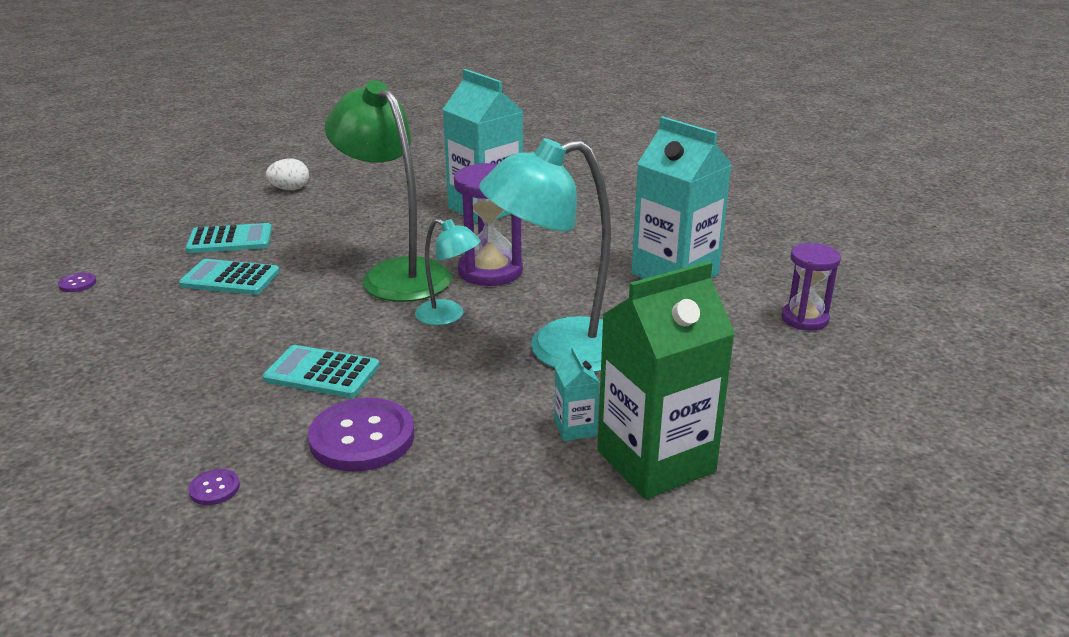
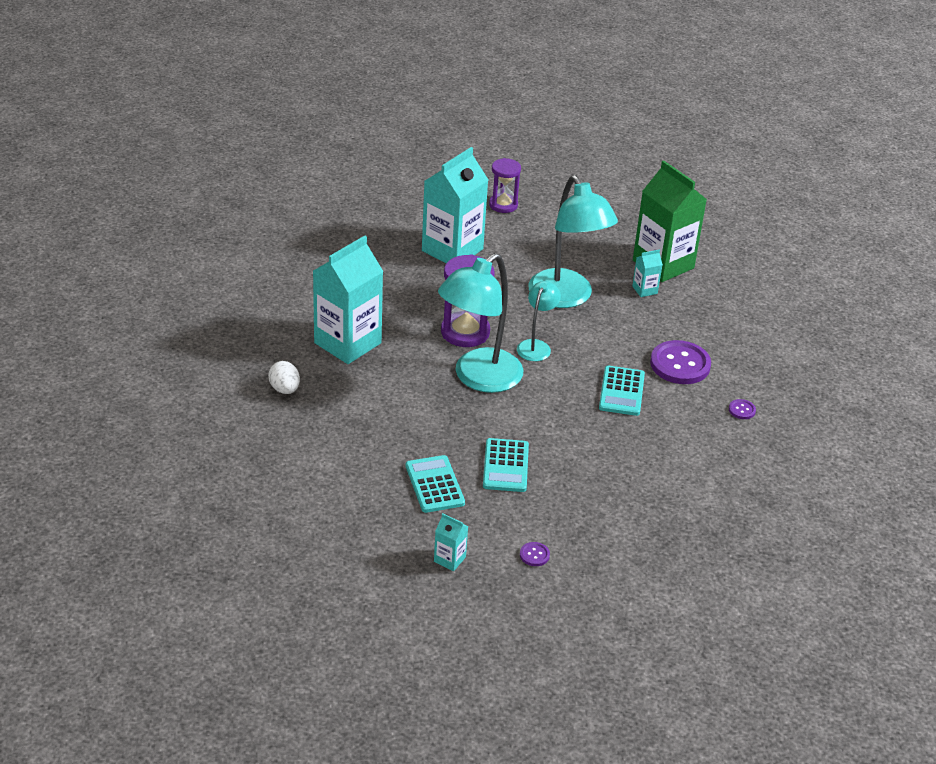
camera: 100 degrees left, 10 degrees up
(117, 241) = (449, 559): none -> turquoise carton
(290, 189) = (313, 472): white egg -> white egg (284, 389)
(396, 274) = (478, 378): green lamp -> turquoise lamp

